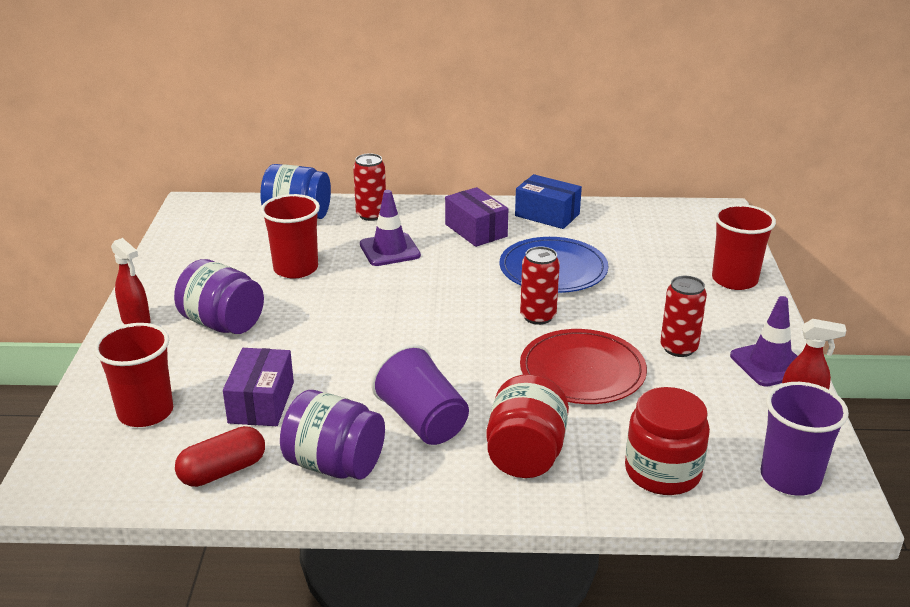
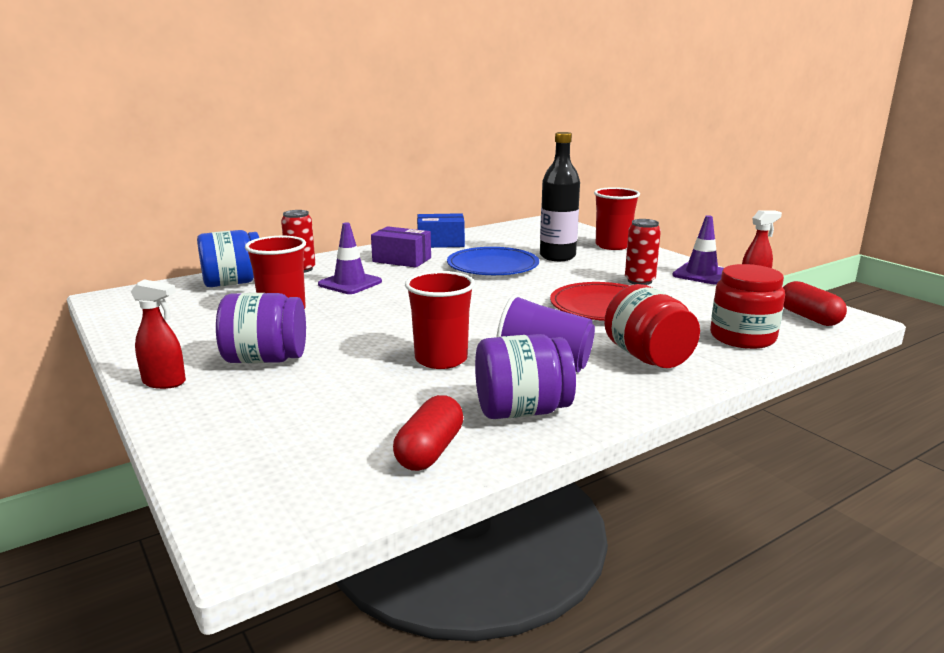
camera: 35 degrees left, 10 degrees down
(145, 412) = (279, 439): red cup -> red cup (441, 359)
(261, 402) = (389, 395): purple box -> none
(538, 316) = (524, 289): red can -> none
(642, 277) = (557, 256): none -> black bottle
(790, 478) = (809, 317): purple cup -> red capsule

